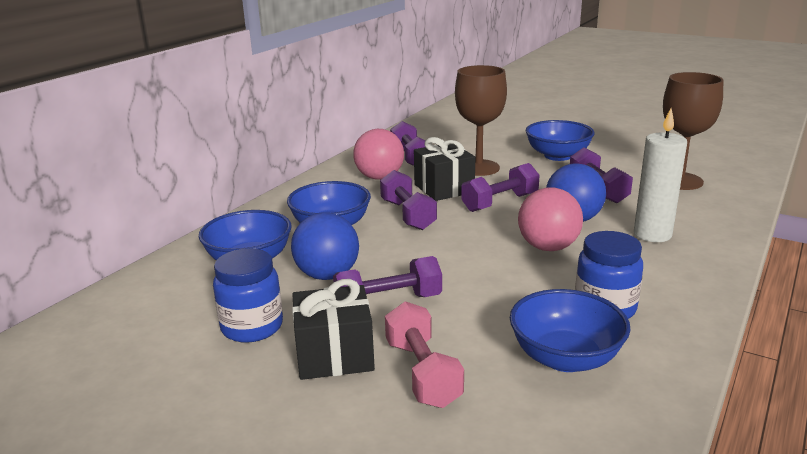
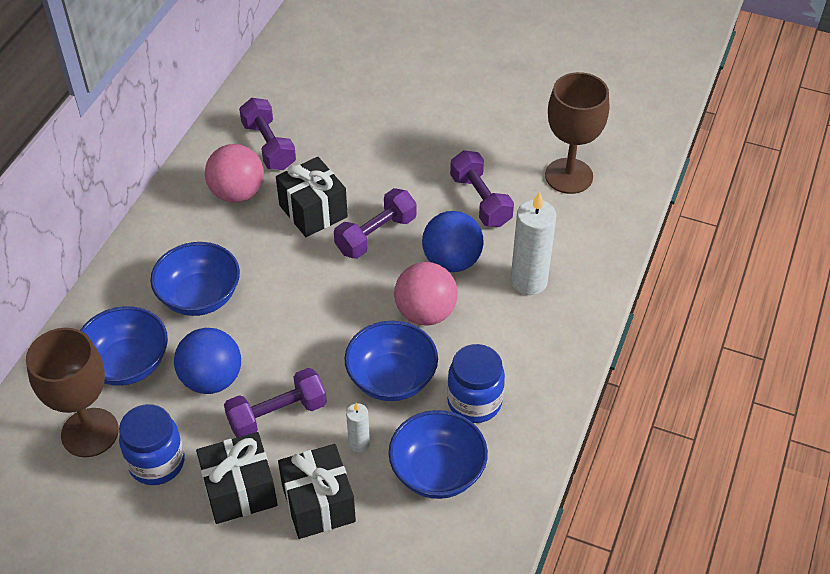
camera: 10 degrees left, 25 degrees up
(408, 215) = (279, 267): purple dumbbell -> none
(422, 373) = (318, 504): pink dumbbell -> black gift
(474, 329) = (359, 443): none -> white candle
(478, 168) = (349, 163): brown goblet -> brown goblet (90, 432)
(557, 156) = (439, 130): blue bowl -> blue bowl (391, 378)

